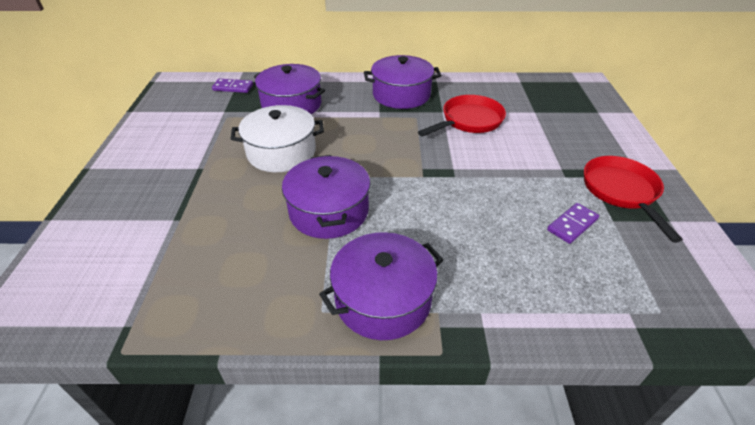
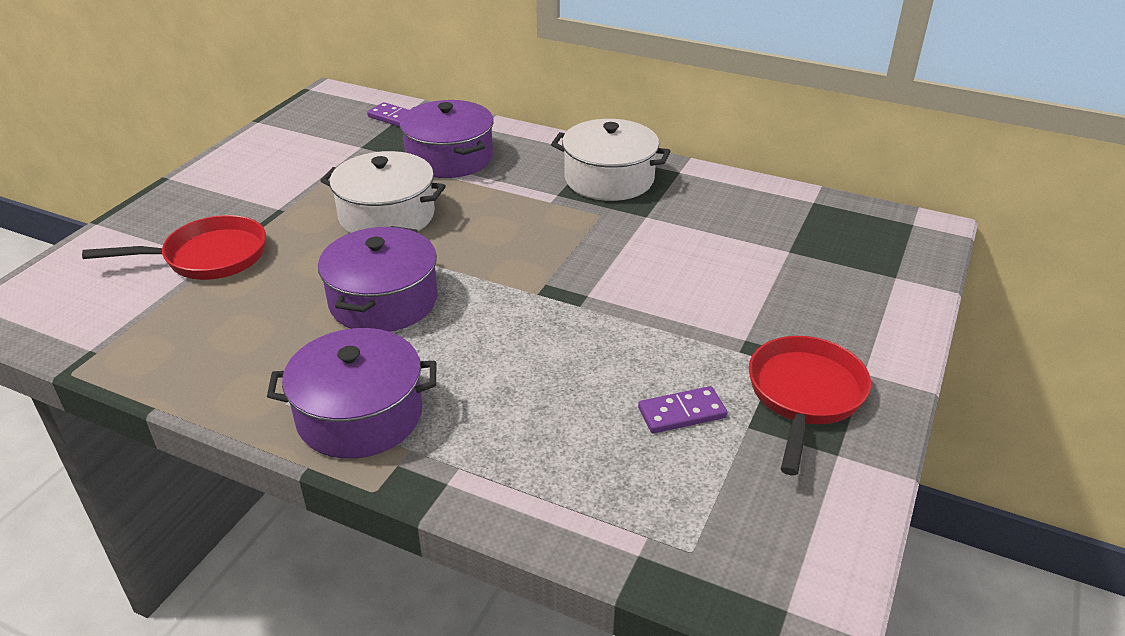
camera: 25 degrees right, 5 degrees down
(401, 95) = (609, 179): purple pot -> white pot
(469, 121) = (672, 239): red pan -> red pan (208, 257)

